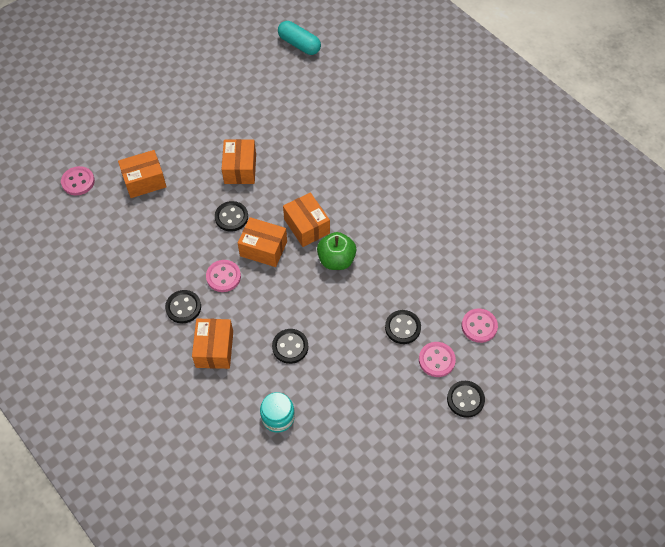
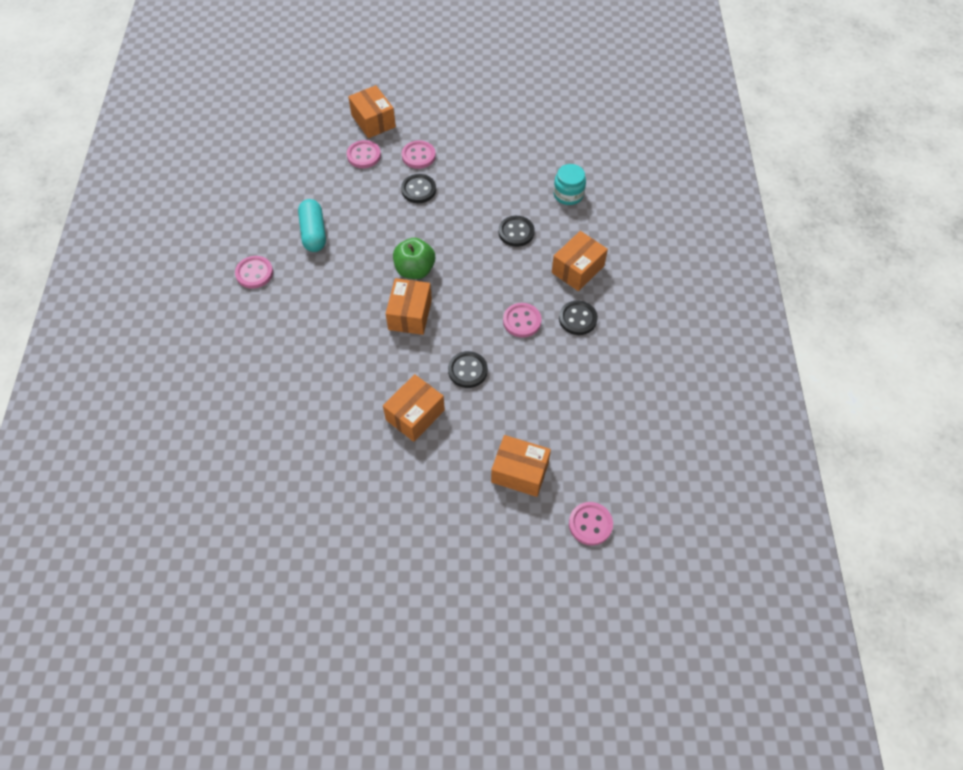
camera: 140 degrees left, 0 degrees up
(263, 249) = (466, 321): orange box -> orange box (373, 121)
(299, 44) = (205, 526): turquoise capsule -> turquoise capsule (313, 233)
(441, 179) = (254, 273): none -> pink button
(465, 399) = (427, 123): black button -> none

